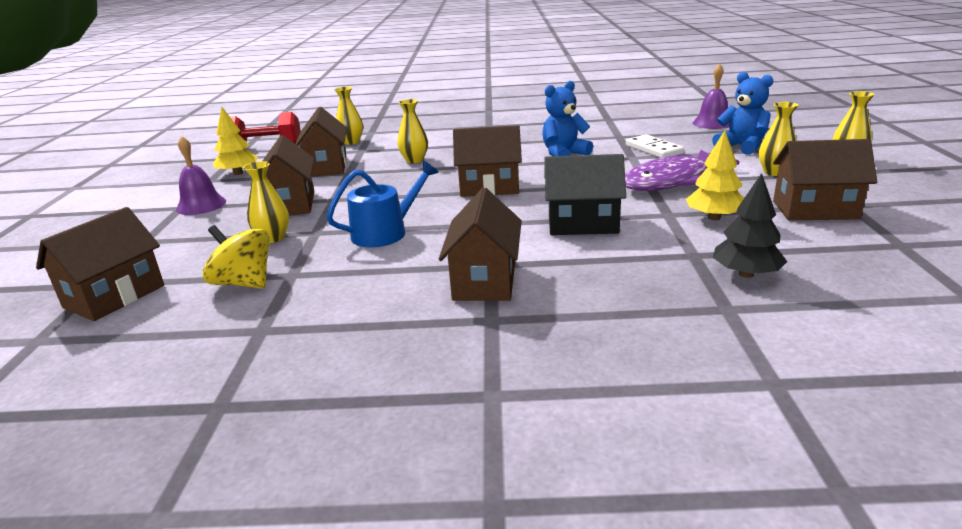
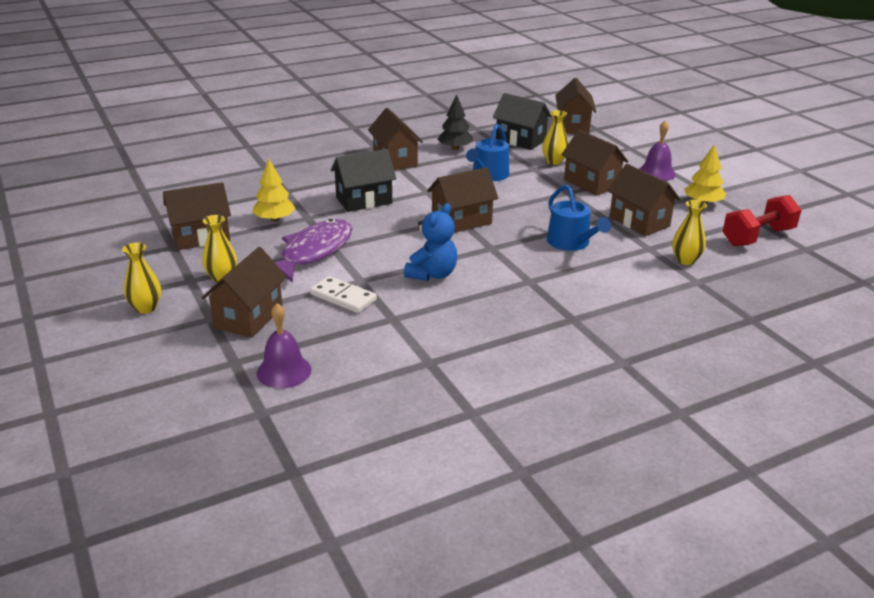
camera: 150 degrees right, 5 degrees up
(244, 283) = (520, 140): yellow spinning top -> black house
(414, 160) = (571, 243): yellow vase -> blue watering can
(742, 147) = (249, 317): blue teddy bear -> brown house
(746, 274) = (255, 184): black tree -> black tree (455, 148)

